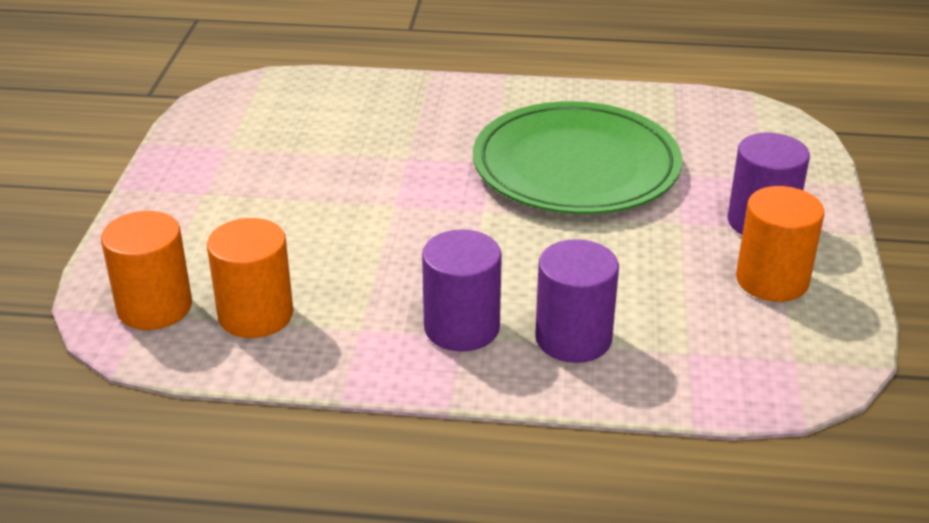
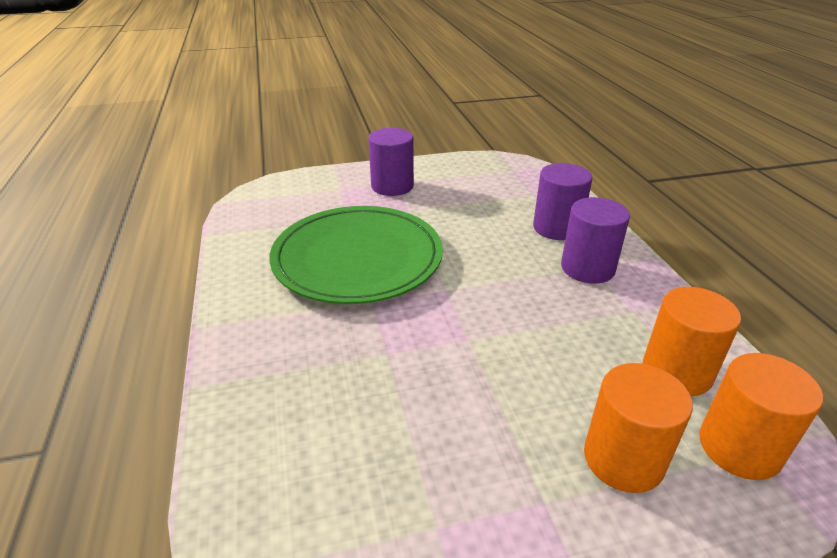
camera: 110 degrees left, 0 degrees up
(772, 280) = (449, 179): orange cylinder -> orange cylinder (623, 459)

